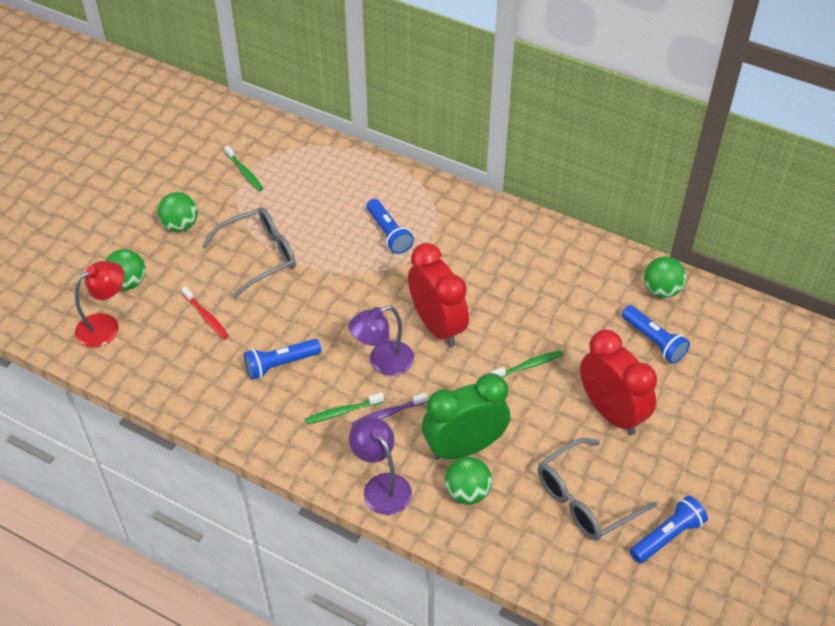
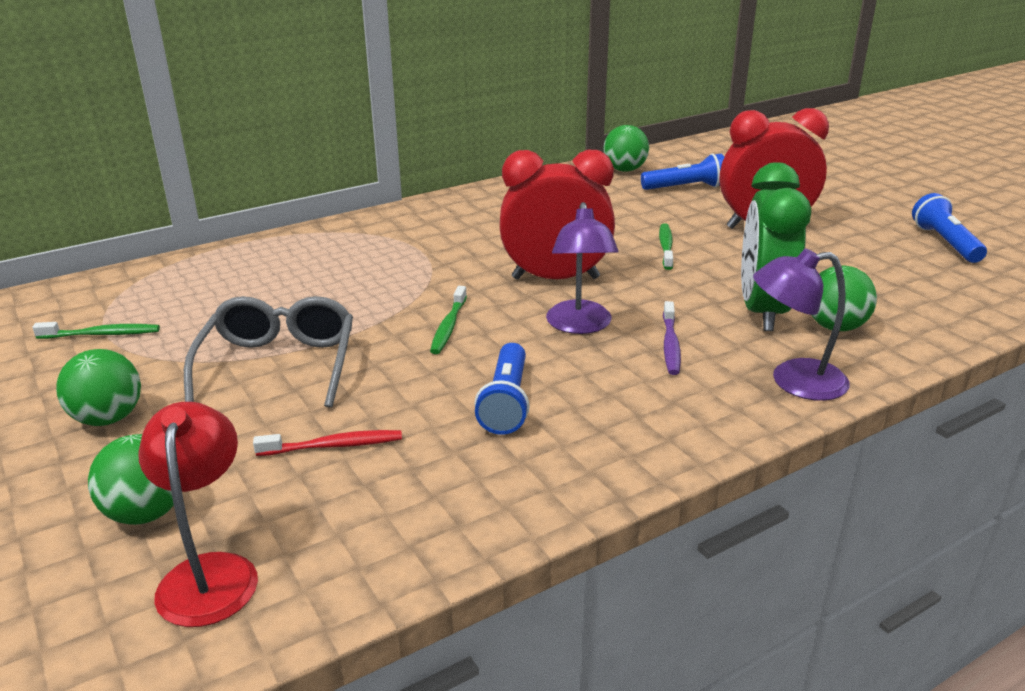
camera: 60 degrees left, 20 degrees down
(342, 412) = (640, 376): green toothbrush -> green toothbrush (449, 326)
(388, 233) = (372, 268): blue flashlight -> none
(585, 499) = (878, 267): grey glasses -> none

